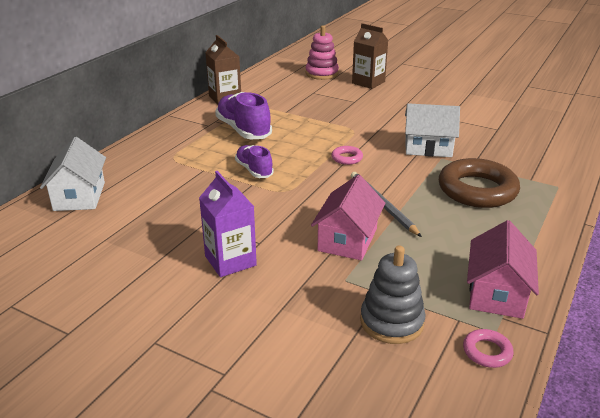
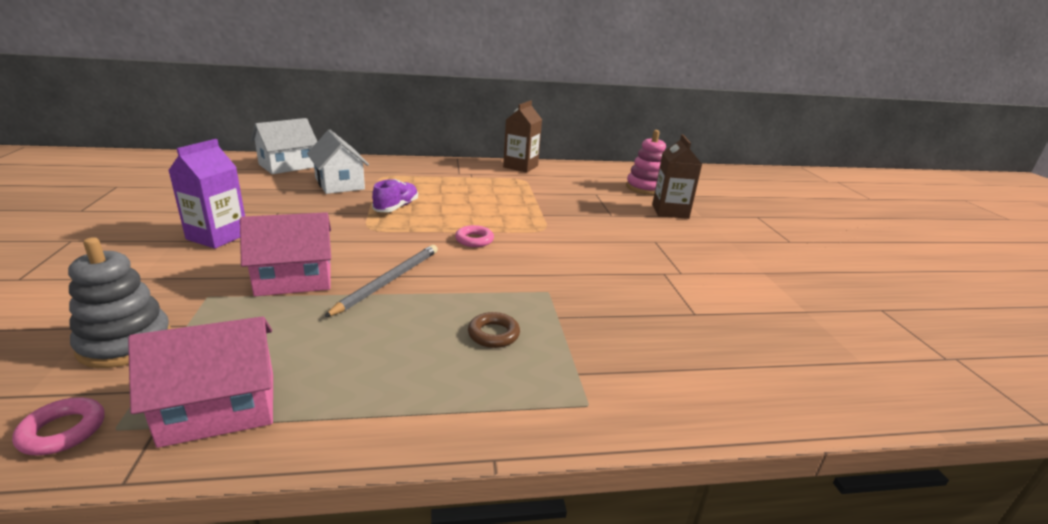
camera: 50 degrees right, 5 degrees down
(243, 130) = (469, 186): purple shoe -> none
(428, 147) = (564, 277): white house -> white house (339, 184)
(477, 190) = (493, 334): brown ring -> brown ring, size x0.44

